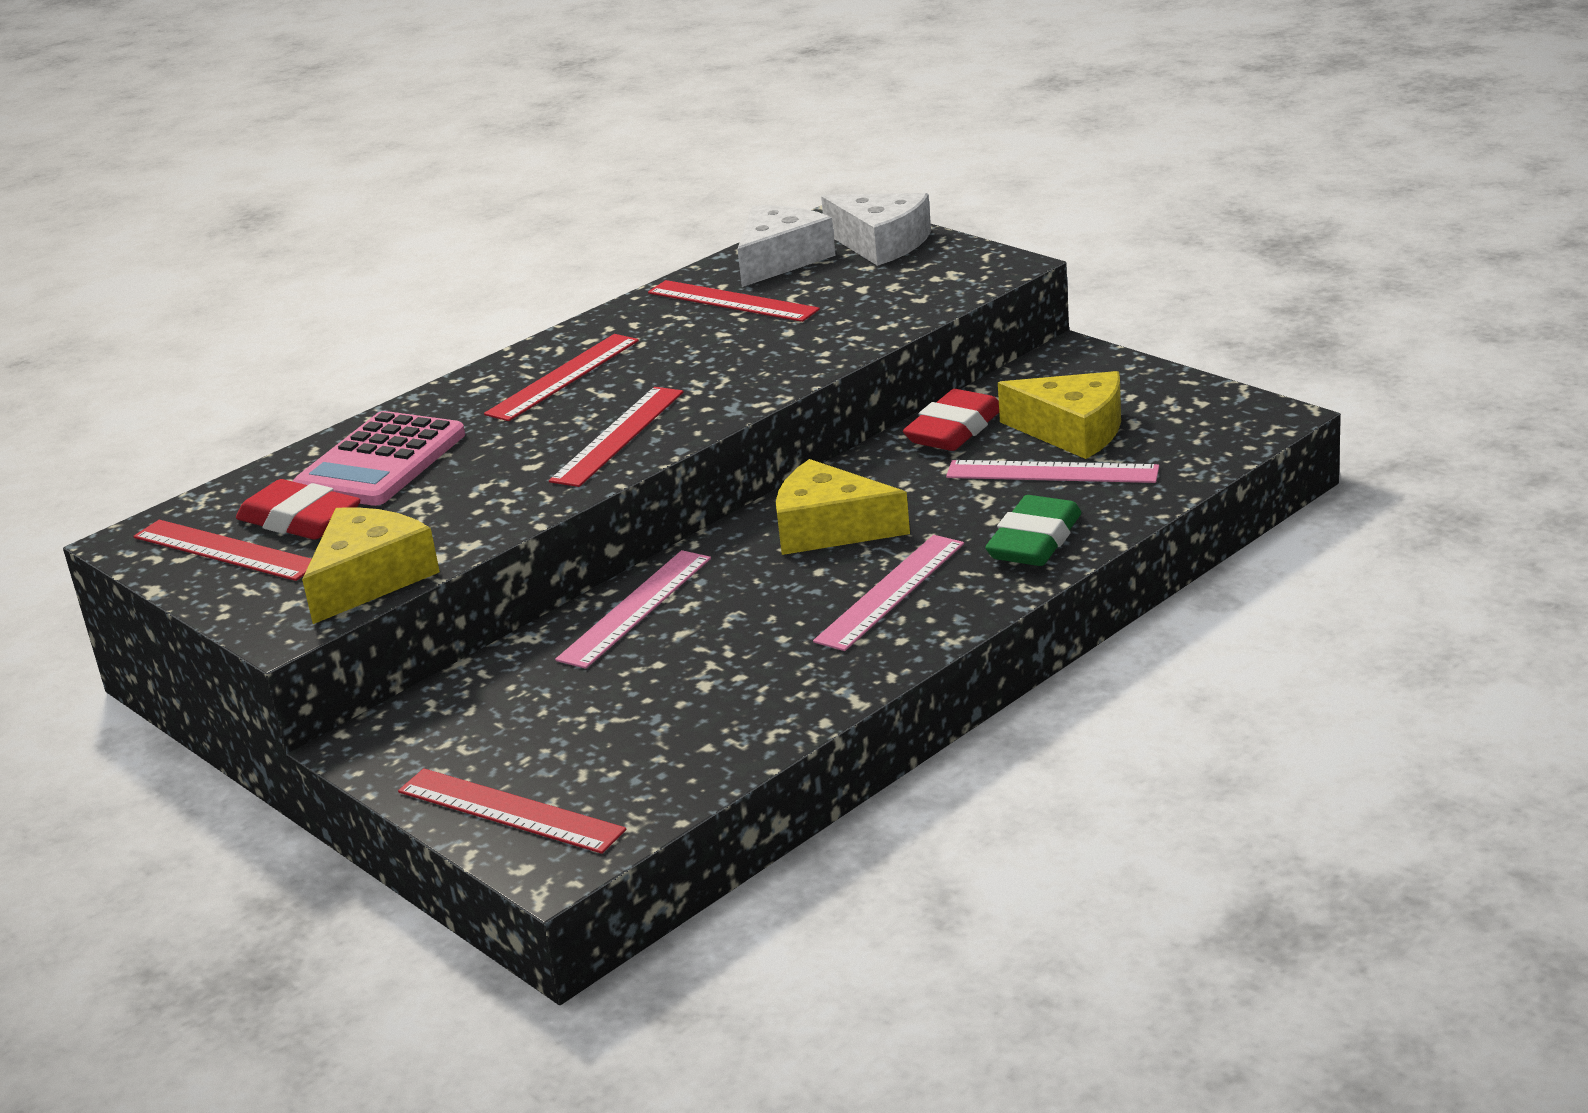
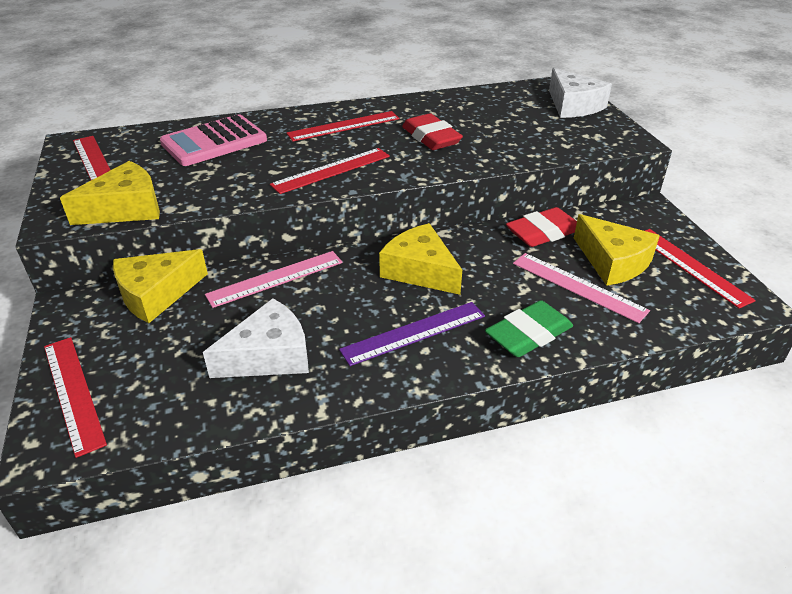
camera: 25 degrees right, 10 degrees up
(300, 520) = (143, 160): red eraser -> red eraser (431, 138)
(481, 686) = (156, 294): none -> yellow cheese
(732, 301) = (466, 113): red ruler -> red ruler (690, 266)
(780, 260) = (512, 98): white cheese -> white cheese (269, 355)
(891, 592) = (414, 333): pink ruler -> purple ruler

